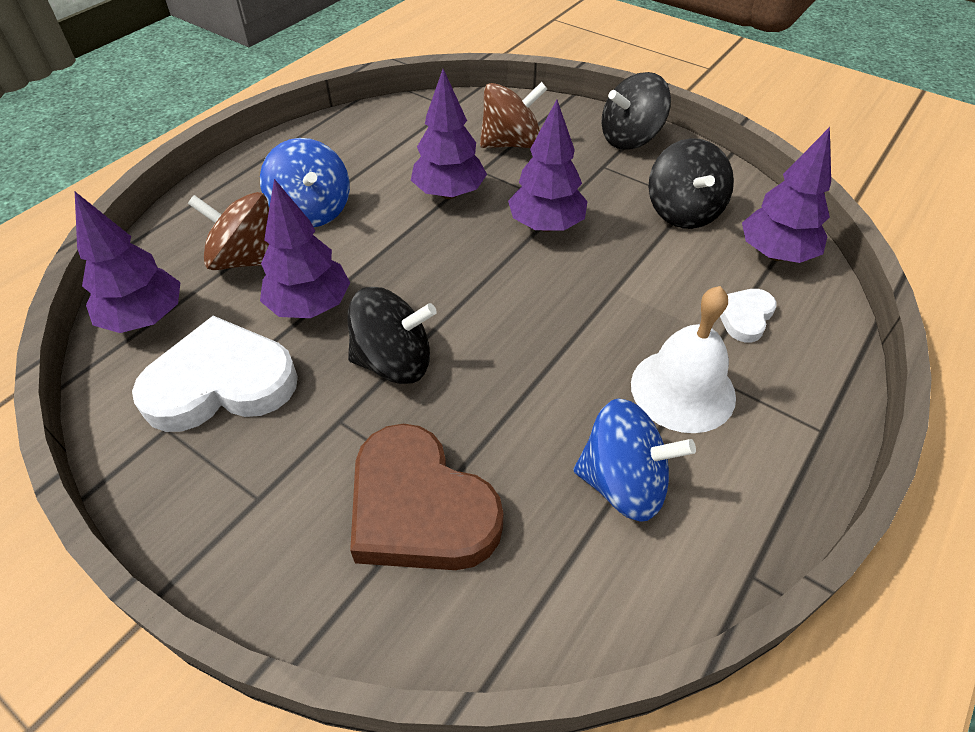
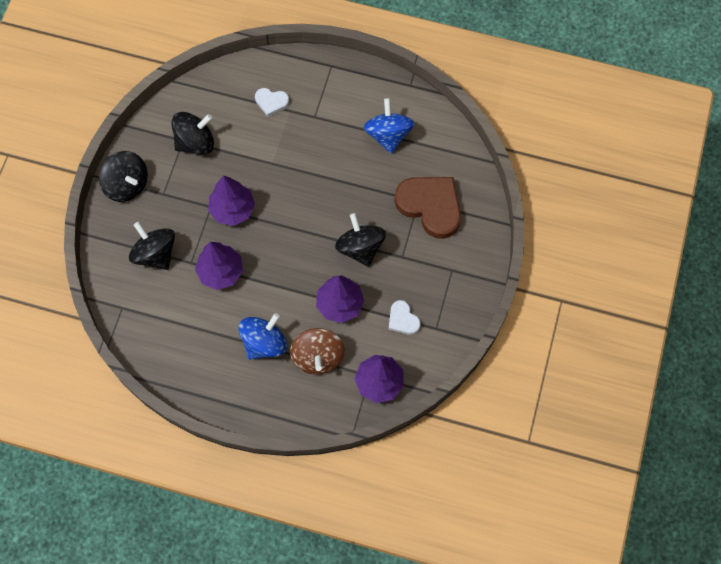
camera: 110 degrees left, 20 degrees up
(221, 383) = (403, 319): white heart -> white heart, size x0.49
(419, 508) = (430, 206): brown heart -> brown heart turned 75 degrees counterclockwise
(511, 143) = (155, 253): brown spinning top -> black spinning top
(683, 390) = (329, 121): white bell -> none
(775, 254) = (217, 93): purple tree -> none

